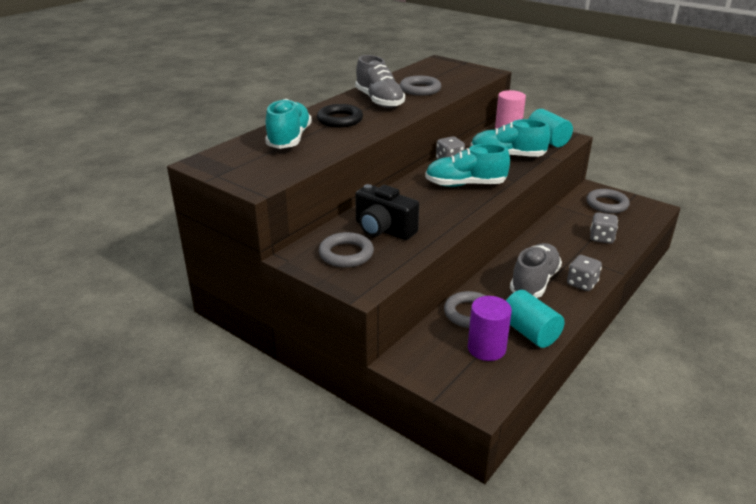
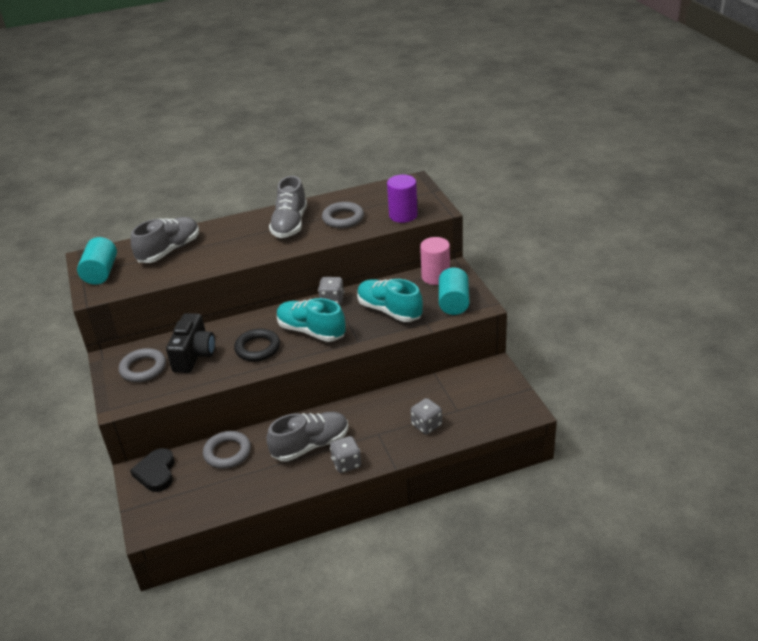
camera: 35 degrees right, 5 degrees up
(289, 139) = (169, 250): turquoise shoe -> grey shoe
(340, 120) = (231, 239): black ring -> black ring (257, 348)
(383, 229) = (194, 355): black camera -> black camera turned 150 degrees counterclockwise
(424, 354) = (156, 472): none -> black heart
(486, 348) = (202, 487): purple cylinder -> purple cylinder (403, 215)
(530, 332) = (249, 489): turquoise cylinder -> turquoise cylinder (101, 273)
(607, 204) = (484, 390): grey ring -> none

